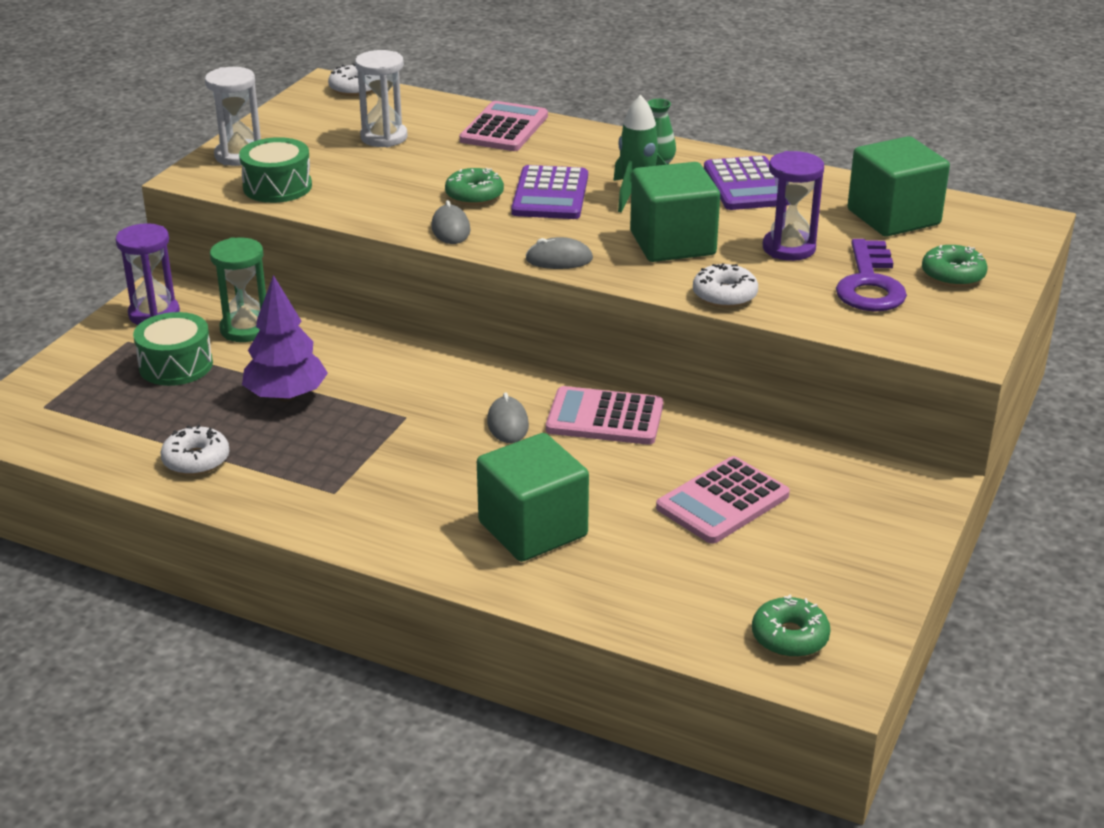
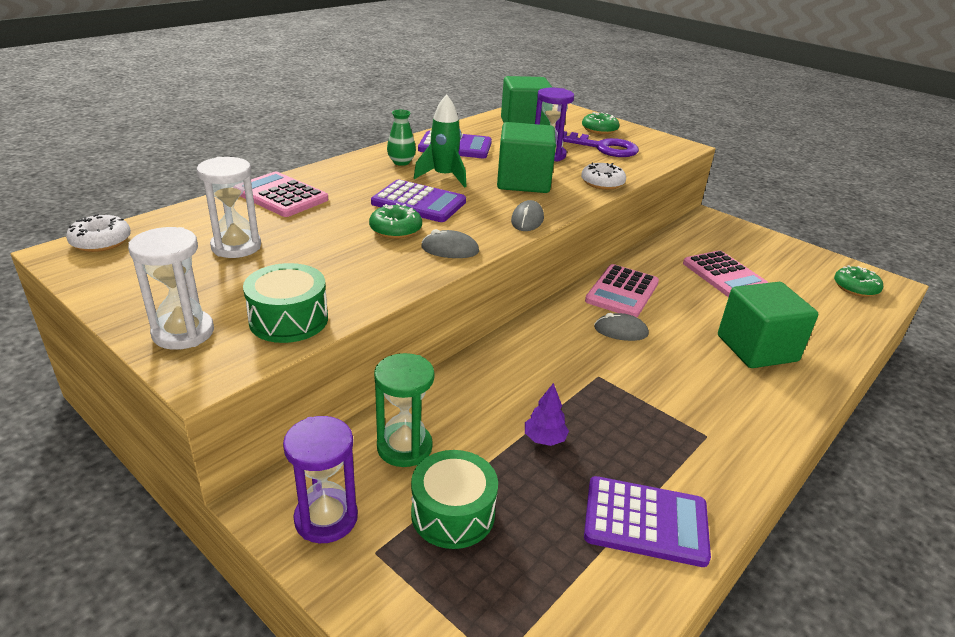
camera: 75 degrees left, 0 degrees up
(196, 460) = (645, 521): white donut -> purple calculator
(286, 396) = (544, 439): purple tree -> purple tree, size x0.53

